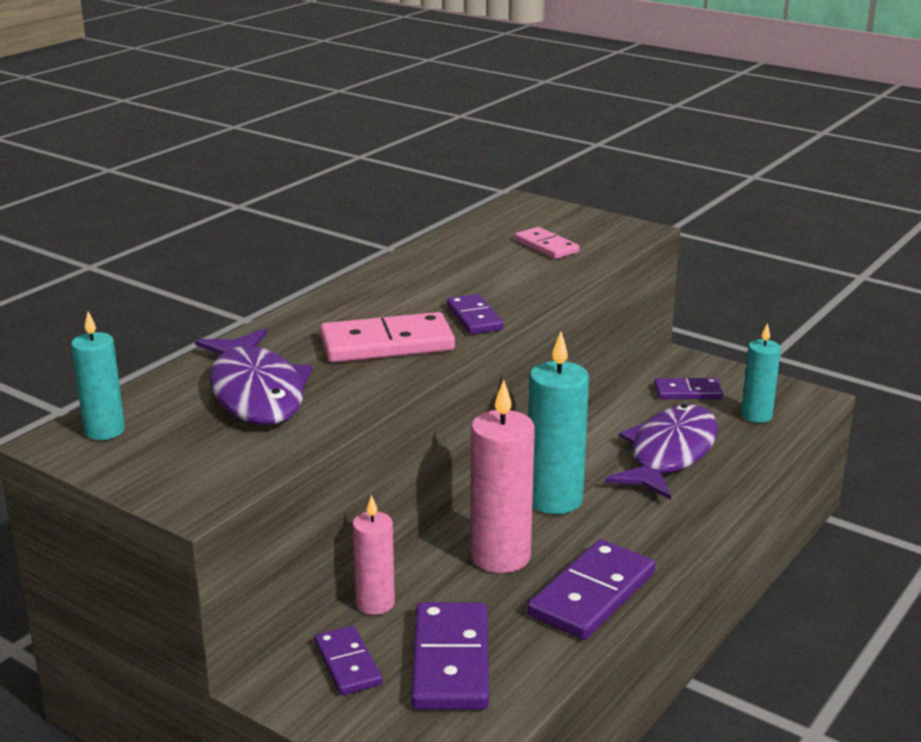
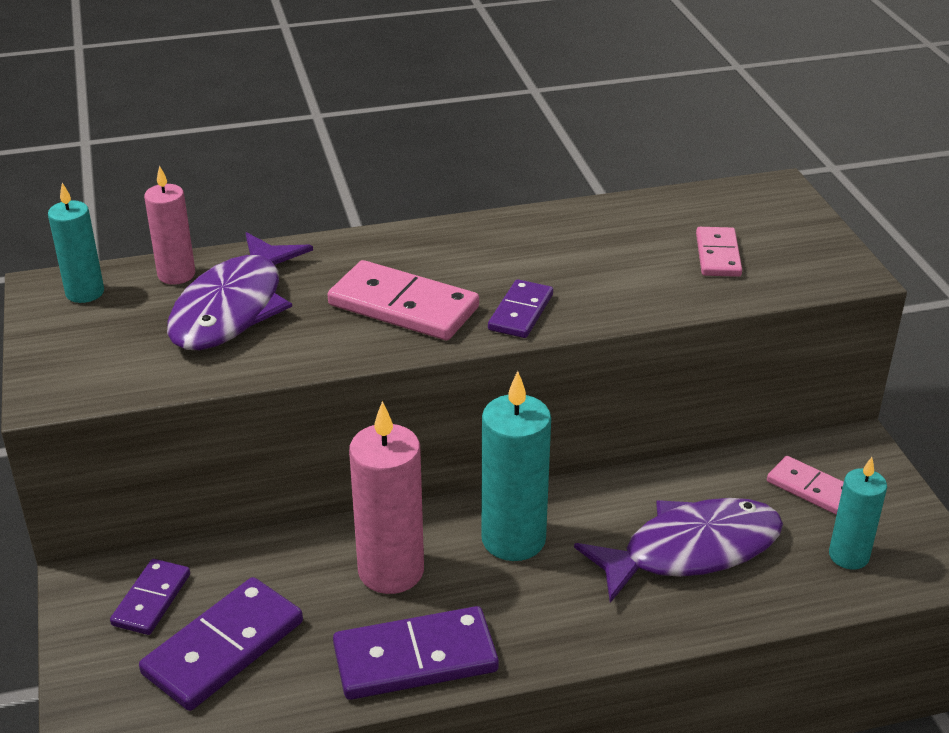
camera: 40 degrees right, 10 degrees up
(375, 603) = (239, 556): pink candle -> pink candle (176, 275)
(687, 392) = (810, 488): purple domino -> pink domino

